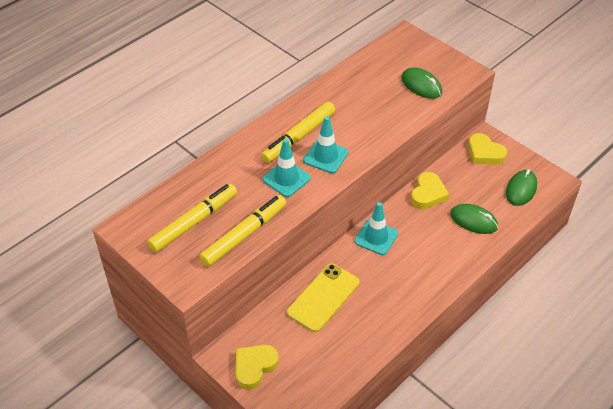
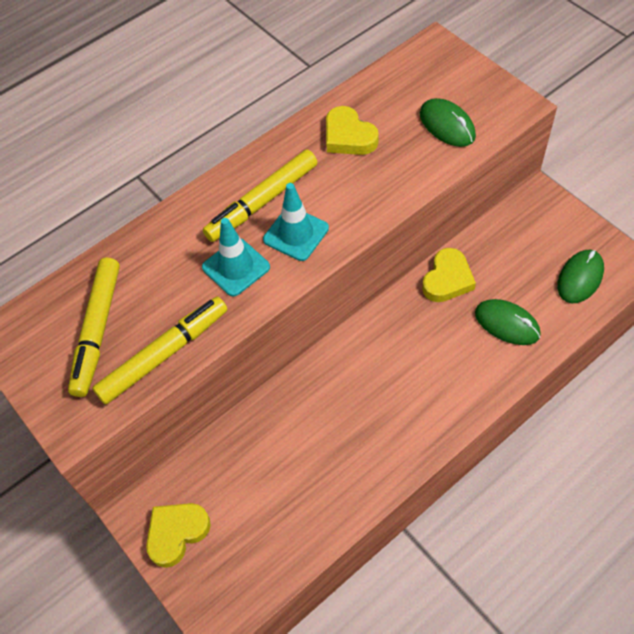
camera: 10 degrees right, 10 degrees up
(194, 222) = (98, 330): yellow marker -> yellow marker turned 135 degrees clockwise
(323, 297) = (283, 432): yellow phone -> none
(376, 237) = (367, 343): turquoise traffic cone -> none
(484, 153) = (534, 219): yellow heart -> yellow heart (348, 136)

